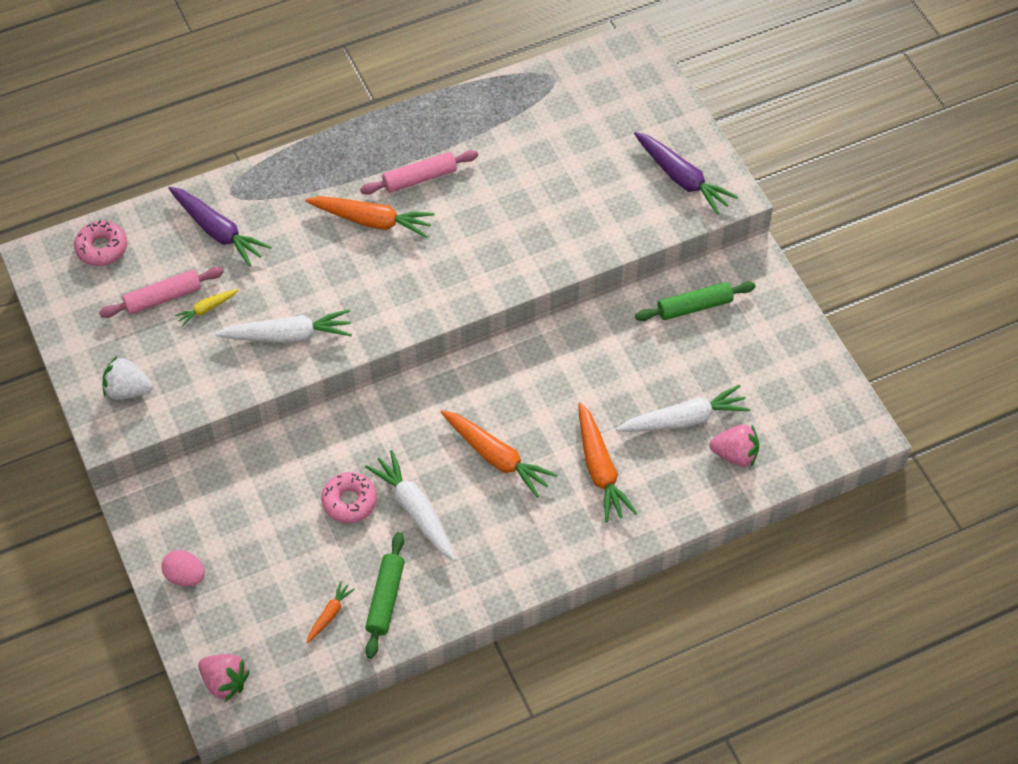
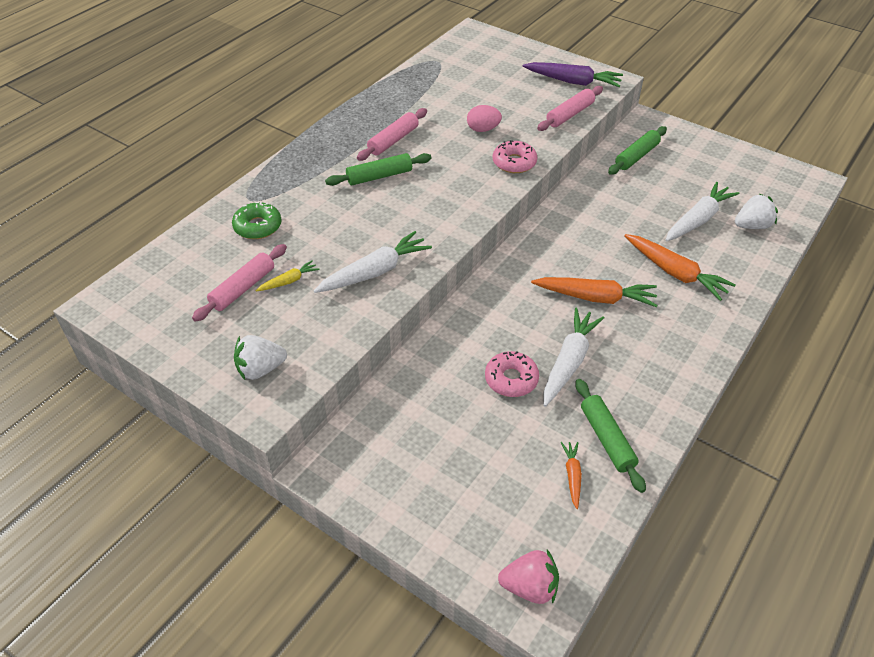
camera: 30 degrees left, 10 degrees down
(102, 248) = (159, 275): pink donut -> pink donut (514, 163)
(185, 576) = (416, 510): pink egg -> pink egg (483, 129)
(207, 309) = (289, 281): yellow carrot -> yellow carrot turned 150 degrees counterclockwise
(218, 231) = (258, 226): purple carrot -> green donut
(372, 221) = (379, 176): orange carrot -> green rolling pin
(414, 510) = (569, 361): white carrot -> white carrot turned 90 degrees clockwise
(636, 226) = (570, 114): none -> pink rolling pin
(735, 455) = (752, 226): pink strawberry -> white strawberry

